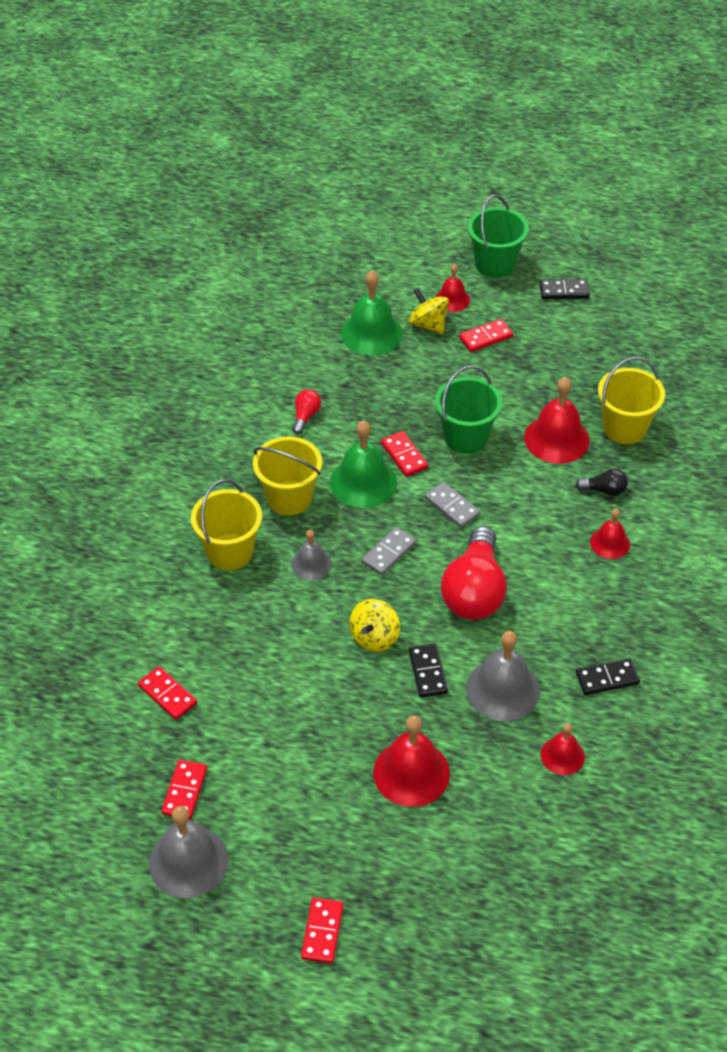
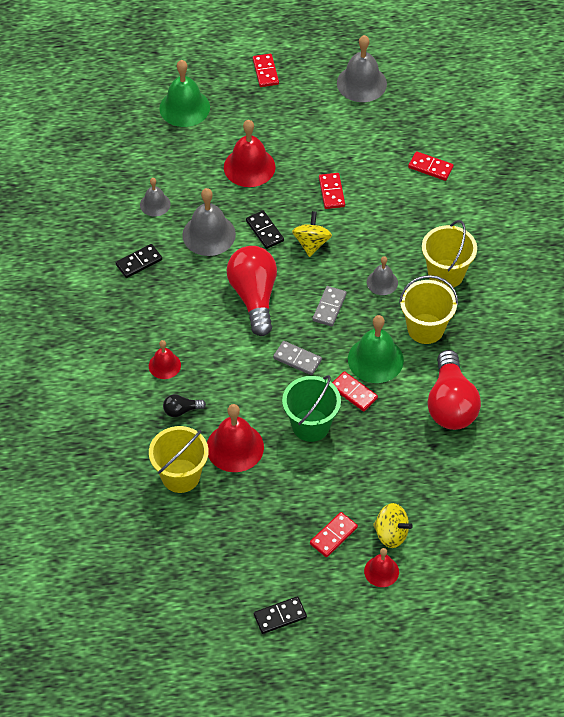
camera: 160 degrees right, 5 degrees up
(185, 791) = (385, 117): red domino -> red domino (331, 192)
(305, 416) = (450, 404): red light bulb -> red light bulb, size x2.27
(371, 333) = (437, 508): green bell -> green bell (184, 107)
(495, 264) = (358, 630): green bucket -> none
(562, 755) = (155, 204): red bell -> grey bell

